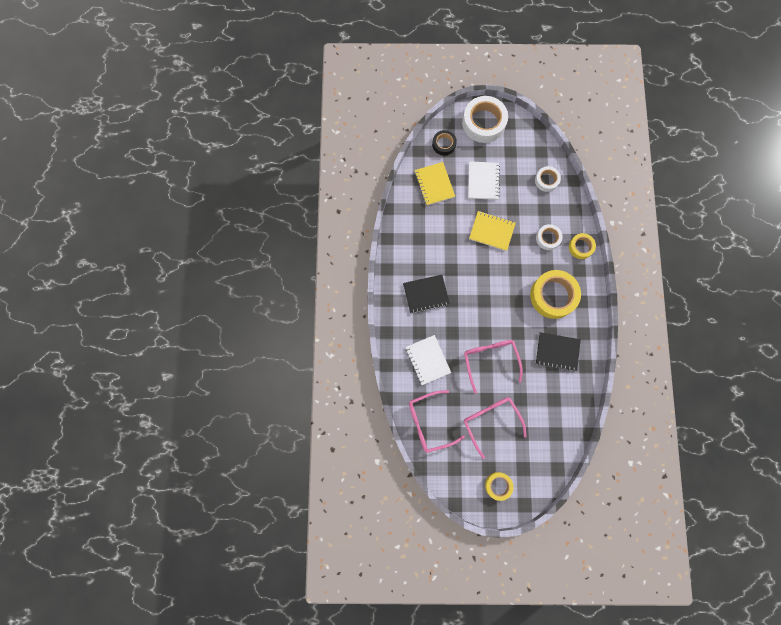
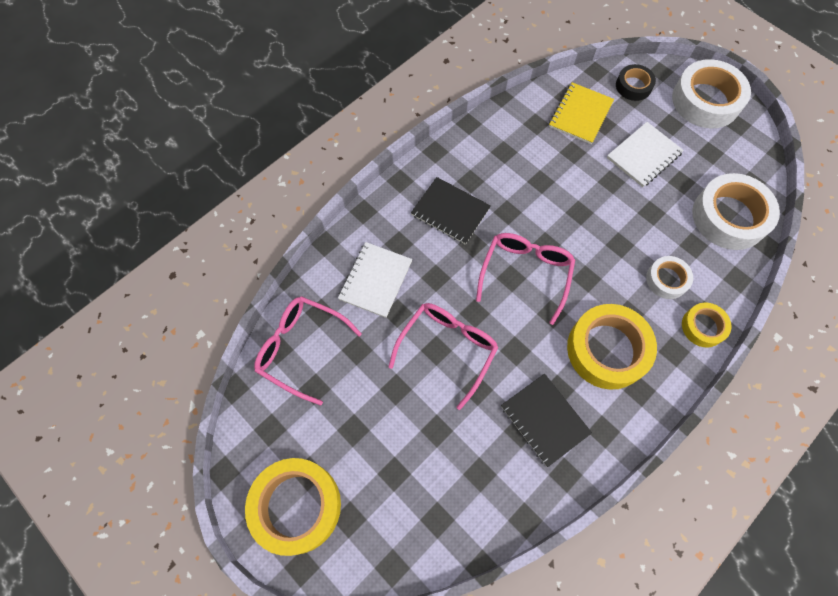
camera: 45 degrees right, 10 degrees down
(490, 421) = (372, 419): pink glasses -> pink glasses (525, 273)
(491, 231) = (600, 213): yellow notebook -> none
(498, 485) = (296, 506): yellow tape -> yellow tape, size x1.85
(546, 180) = (729, 217): white tape -> white tape, size x1.85

